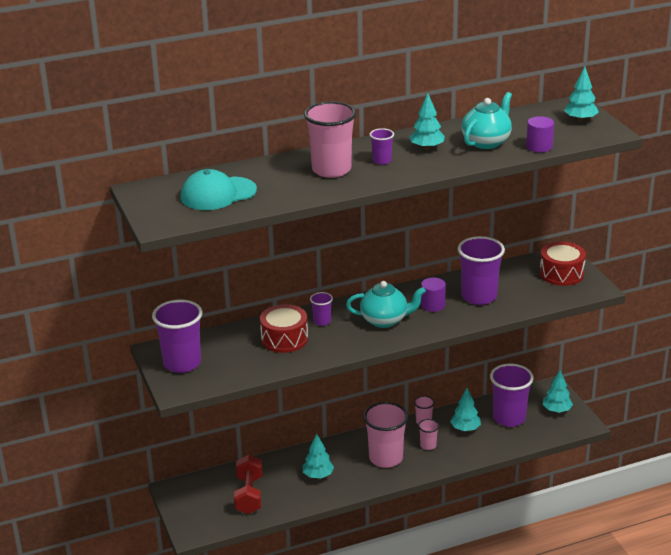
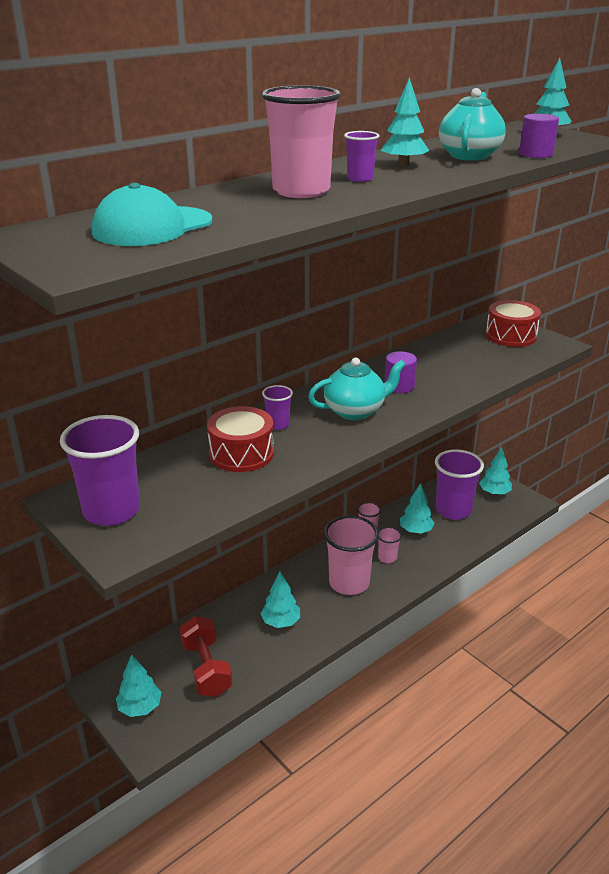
camera: 20 degrees left, 0 degrees up
(194, 509) = (140, 707): none -> turquoise tree
(479, 296) = (443, 370): purple cup -> none

